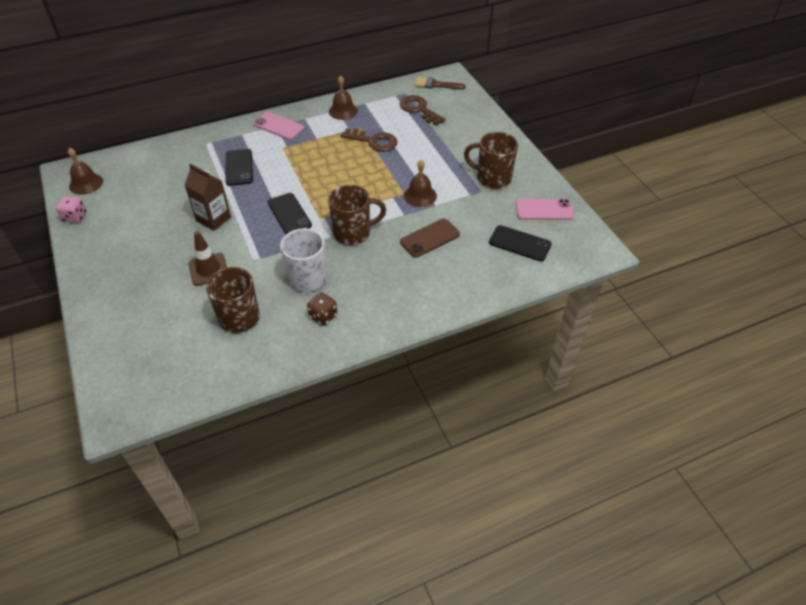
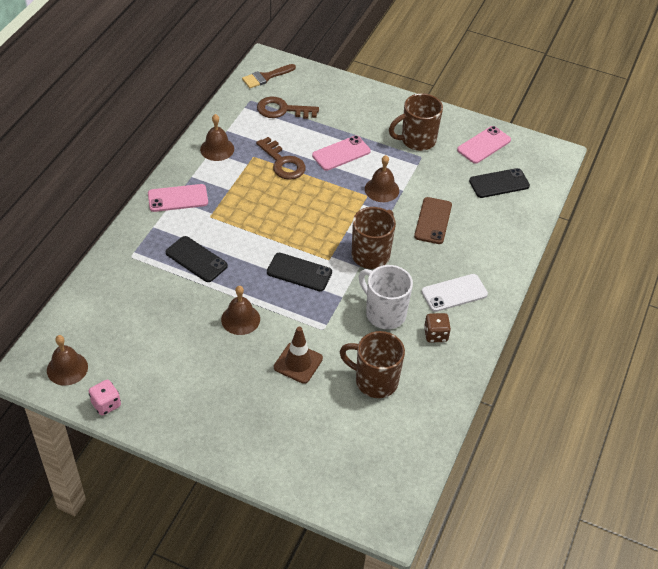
camera: 45 degrees left, 0 degrees up
(213, 219) = (240, 319): brown carton -> brown bell
(374, 141) = (283, 163): brown key -> brown key turned 75 degrees clockwise
(377, 297) = (454, 293): none -> white phone
(422, 157) = (341, 153): none -> pink phone

